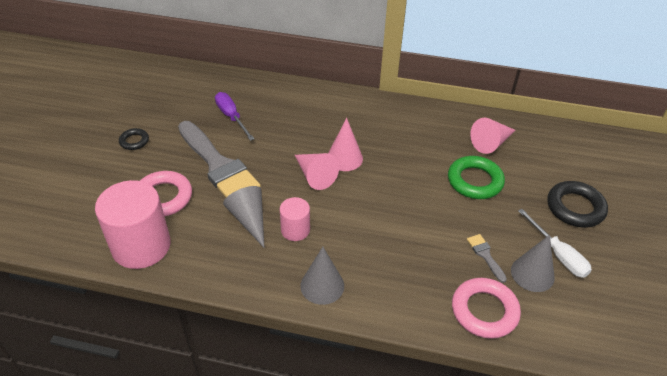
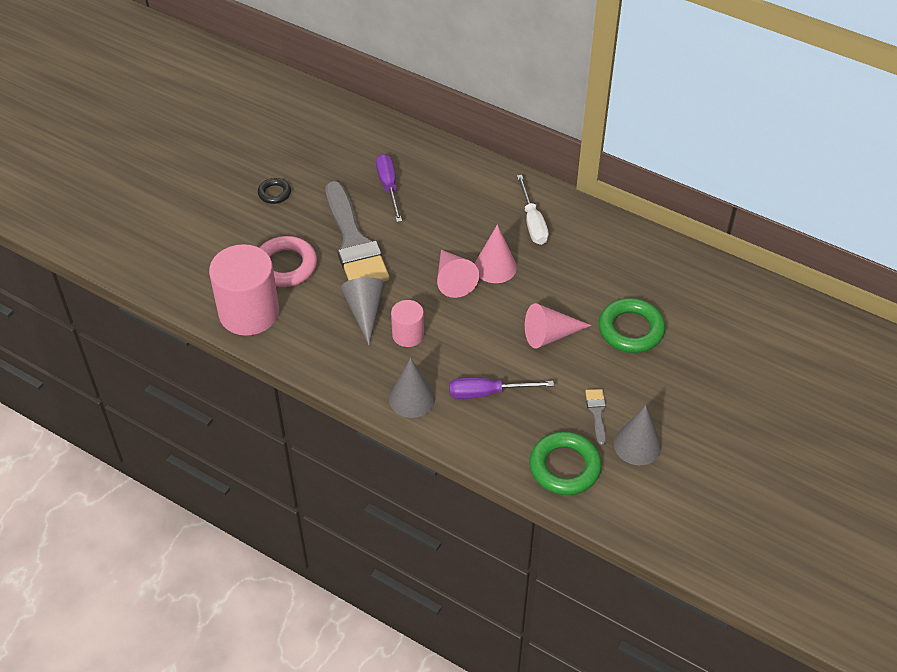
camera: 20 degrees right, 5 degrees up
(386, 262) = (487, 393): none -> purple screwdriver
(484, 311) = (564, 467): pink ring -> green ring
(491, 143) = (676, 288): pink cone -> pink cone (550, 335)
(558, 254) = (678, 433): white screwdriver -> white screwdriver (532, 222)
(575, 208) = (730, 388): black ring -> none

